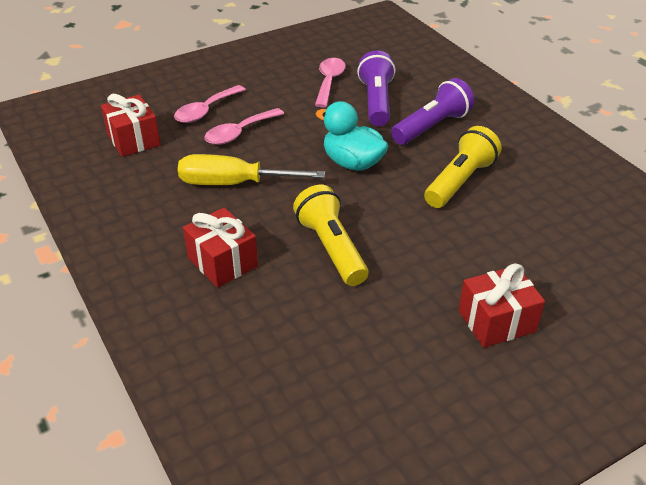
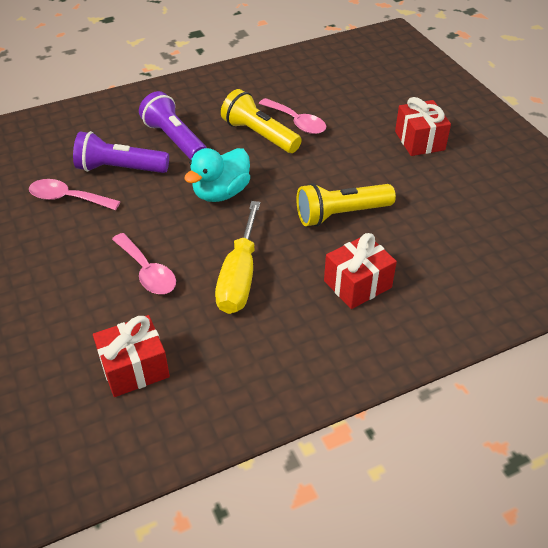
camera: 85 degrees left, 5 degrees up
(206, 111) = (91, 301): pink spoon -> pink spoon (296, 122)

